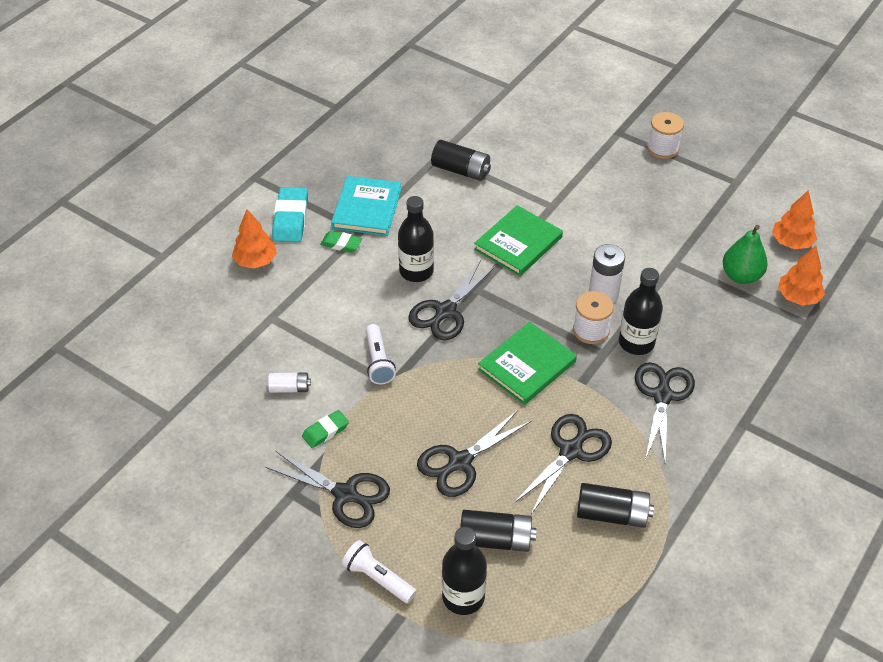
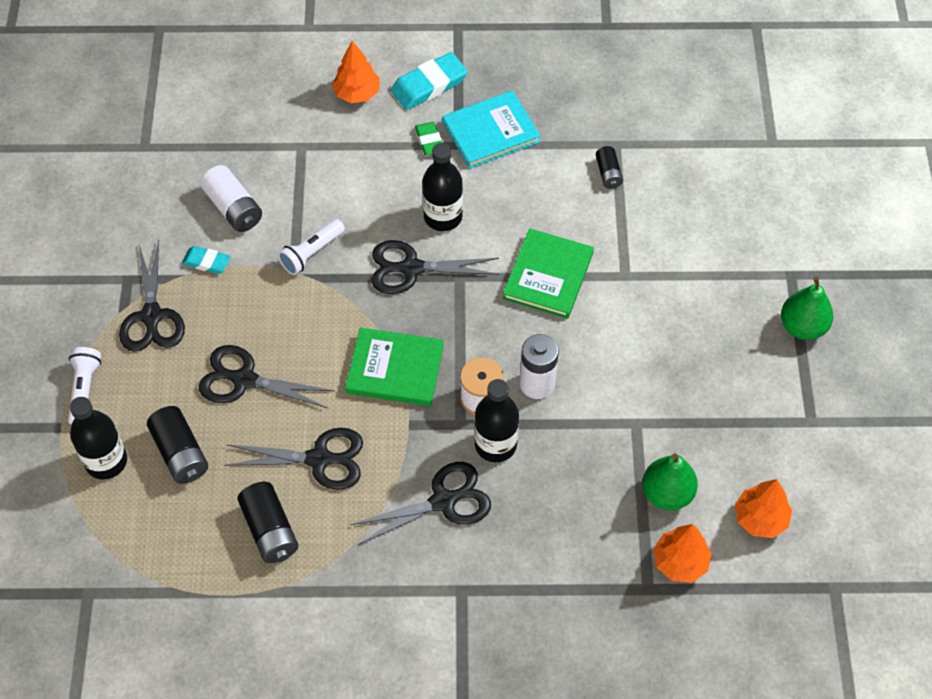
camera: 55 degrees right, 10 degrees up
(290, 388) = (233, 208): white battery -> white battery, size x1.64
(325, 431) = (206, 262): green eraser -> turquoise eraser
(461, 170) = (608, 173): black battery -> black battery, size x0.61
(518, 243) = (548, 276): green book -> green book turned 75 degrees counterclockwise
(662, 148) = (802, 327): white spool -> green pear

